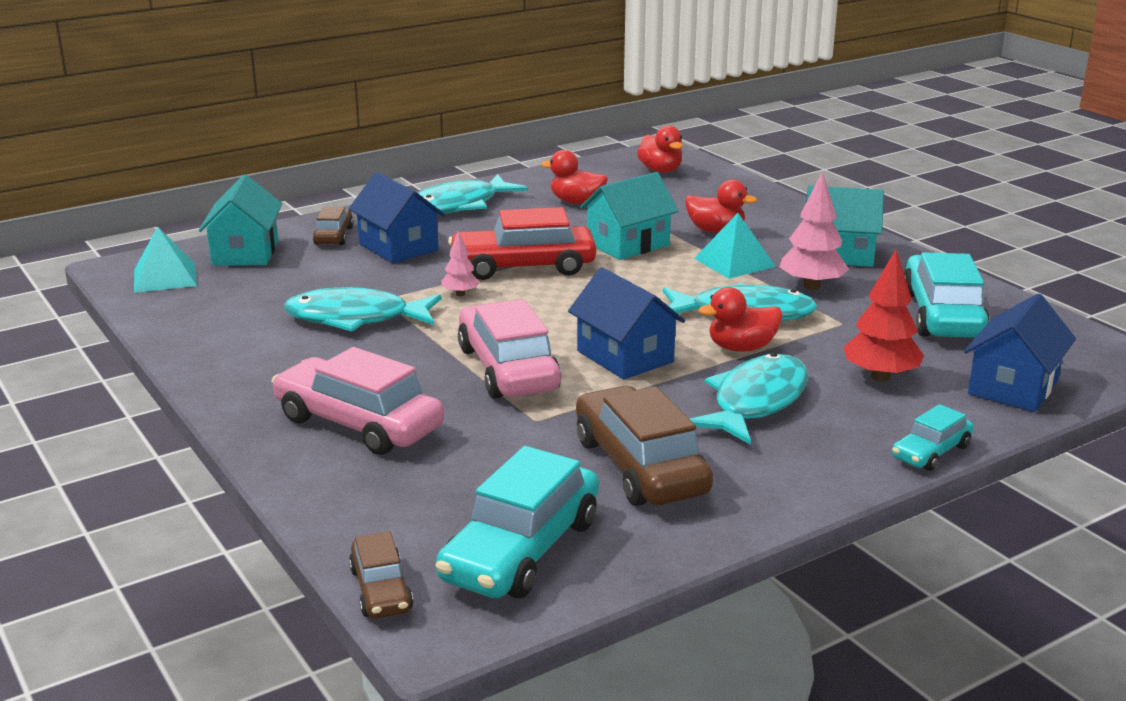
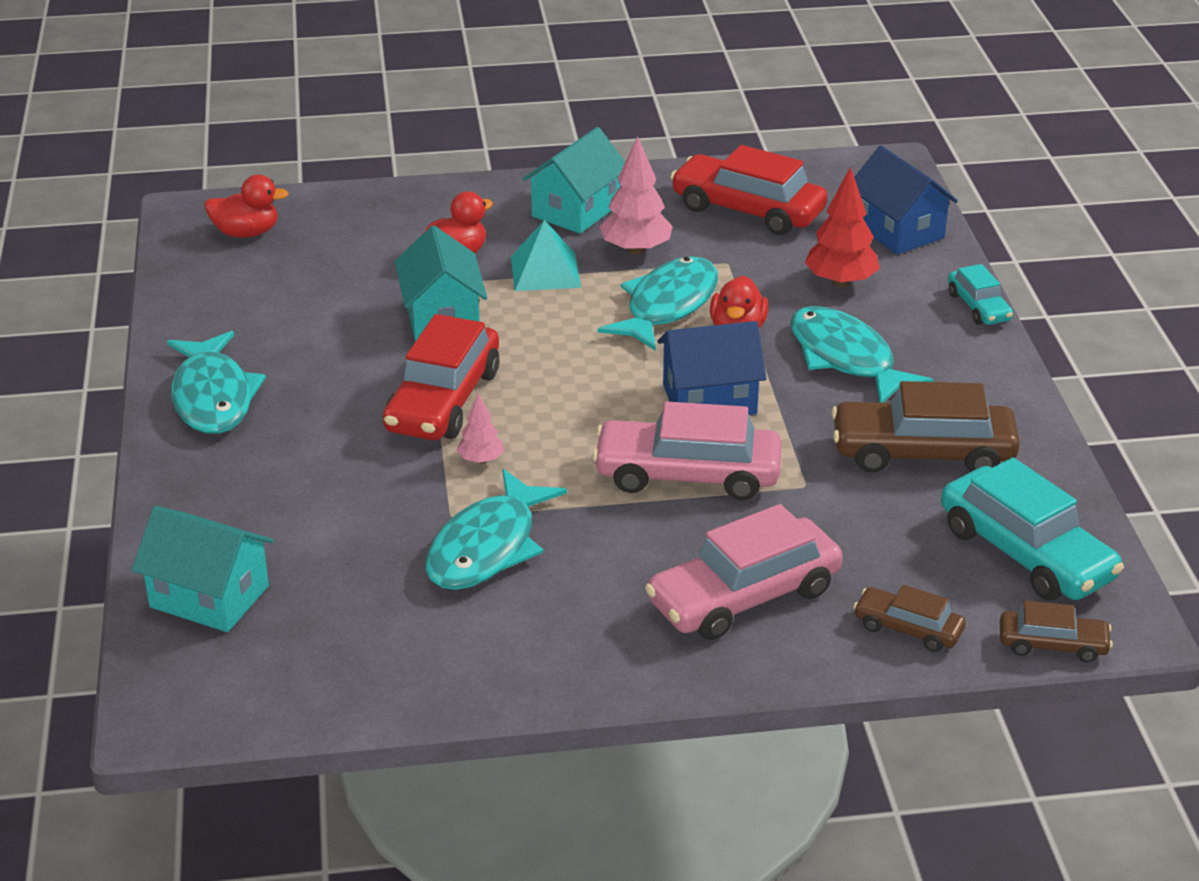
camera: 65 degrees left, 10 degrees up
(165, 277) = (232, 679): turquoise pyramid -> none
(334, 236) = (220, 514): brown car -> brown car (908, 629)
(398, 247) = (305, 472): blue house -> none
(576, 202) = (287, 314): red duck -> none
(942, 315) = (748, 210): turquoise car -> red car

